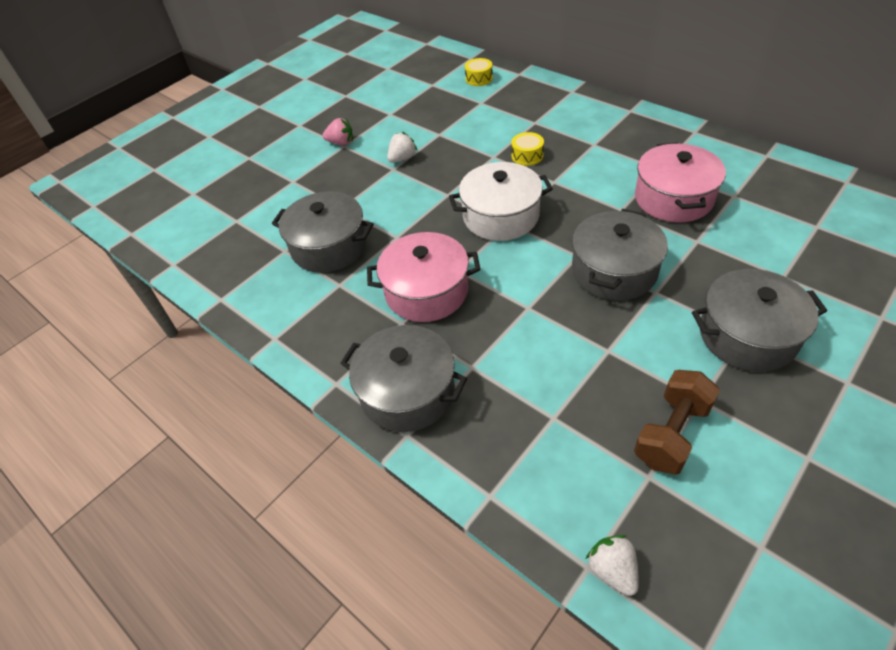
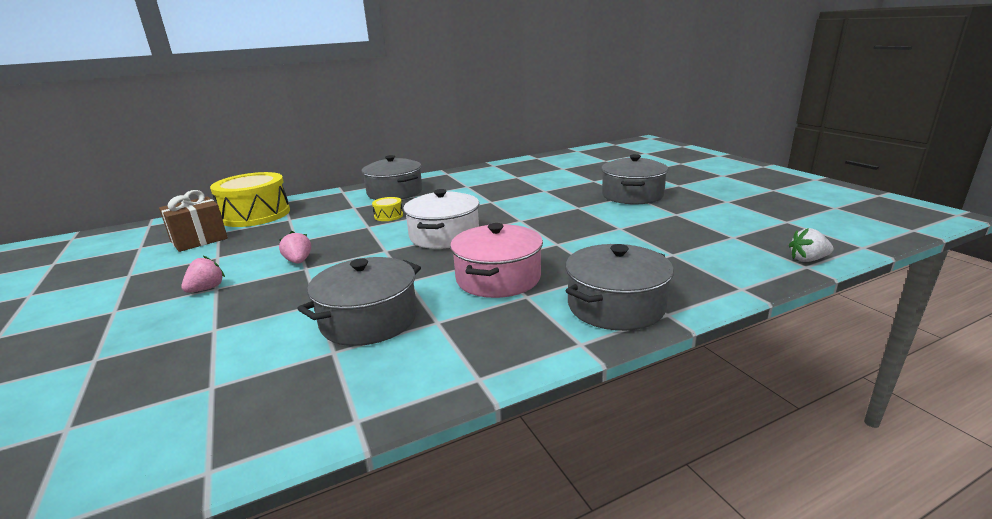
camera: 70 degrees left, 25 degrees down
(402, 158) = (298, 261): white strawberry -> pink strawberry
(413, 85) = (199, 240): none -> brown gift
(479, 79) = (255, 215): yellow drum -> yellow drum, size x2.37
(614, 271) = (547, 213): grey pot -> grey pot (395, 192)
(672, 433) = (700, 225): brown dumbbell -> none
(673, 198) = (500, 188): pink pot -> none

